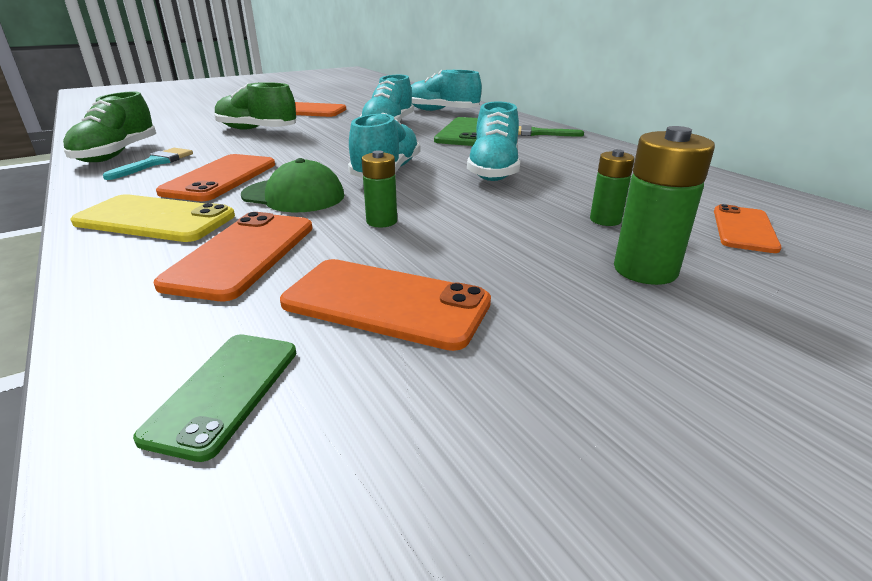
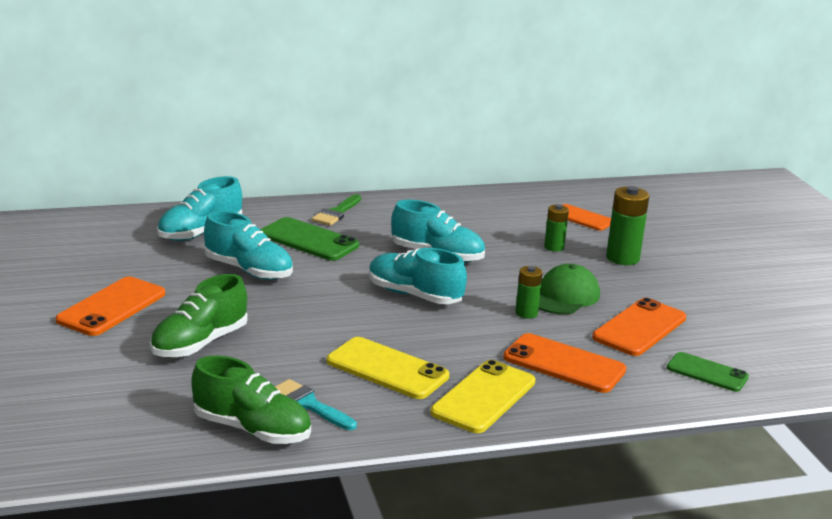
camera: 75 degrees left, 5 degrees down
(220, 178) = (387, 369): orange phone -> yellow phone
(293, 196) = (455, 339): green cap -> green cap (564, 296)

